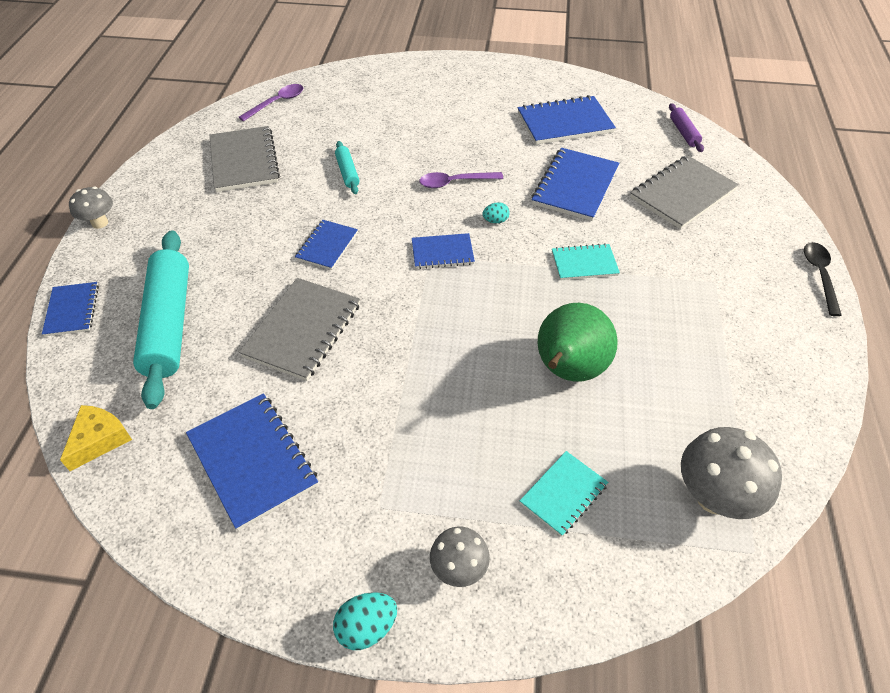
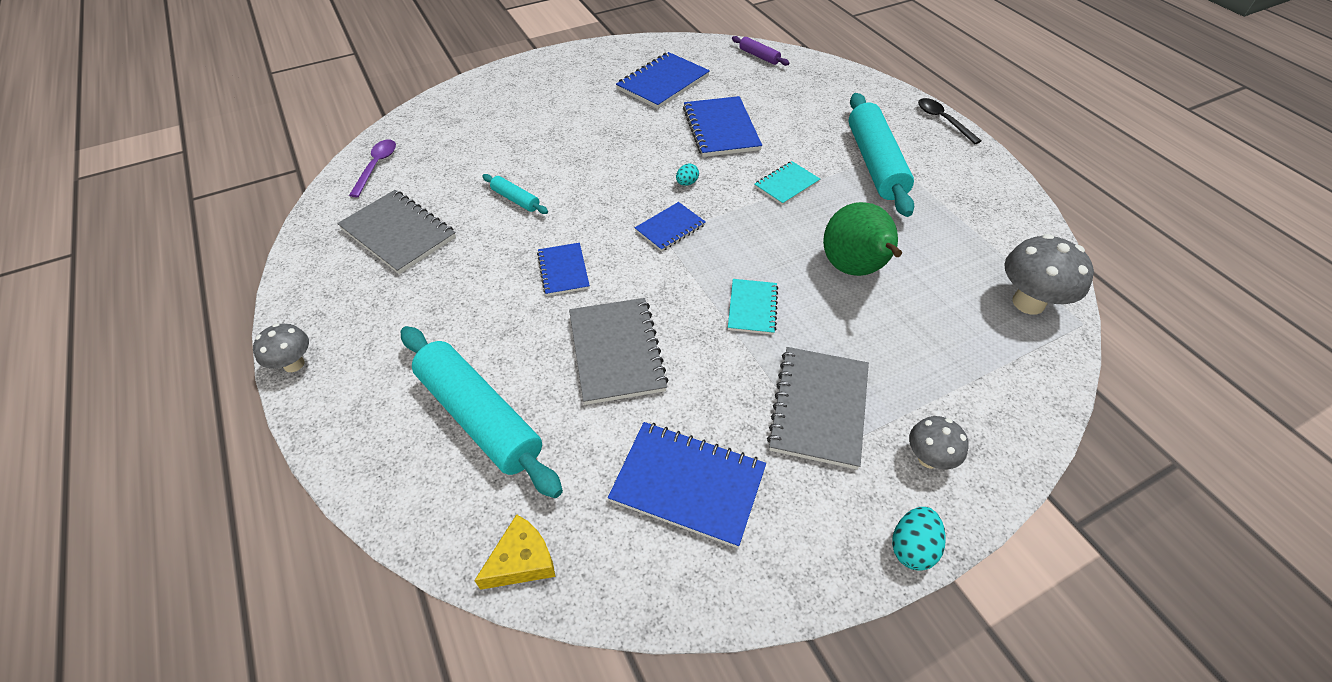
camera: 35 degrees left, 0 degrees up
(72, 310) = (356, 462): blue notebook -> none
(99, 440) = (522, 561): yellow cheese -> yellow cheese turned 60 degrees clockwise
(455, 182) = (622, 167): purple spoon -> none
(563, 494) = (940, 359): turquoise notebook -> turquoise notebook (752, 308)
(682, 194) = (803, 102): grey notebook -> grey notebook (819, 408)
(695, 284) = (875, 163): none -> turquoise rolling pin

